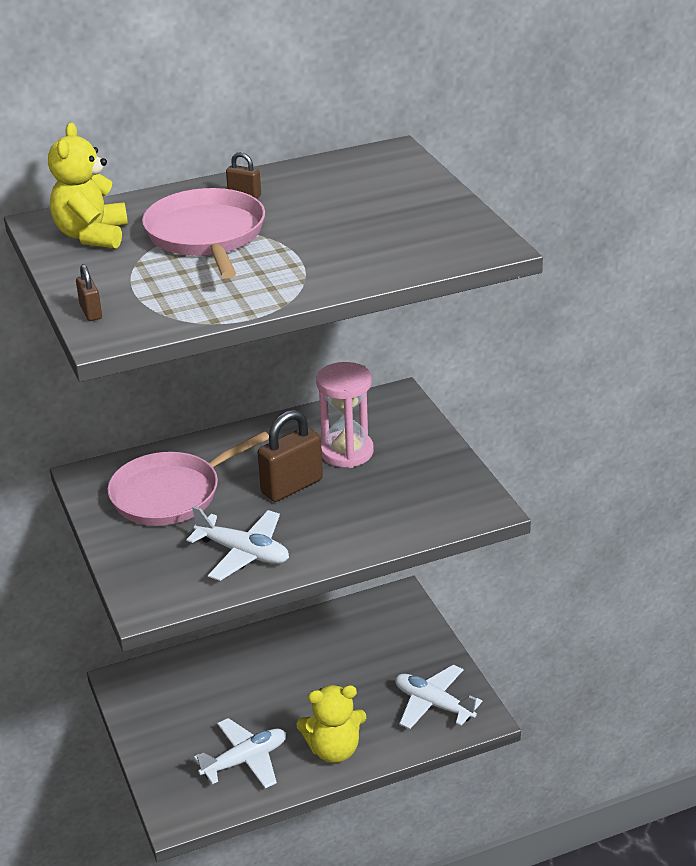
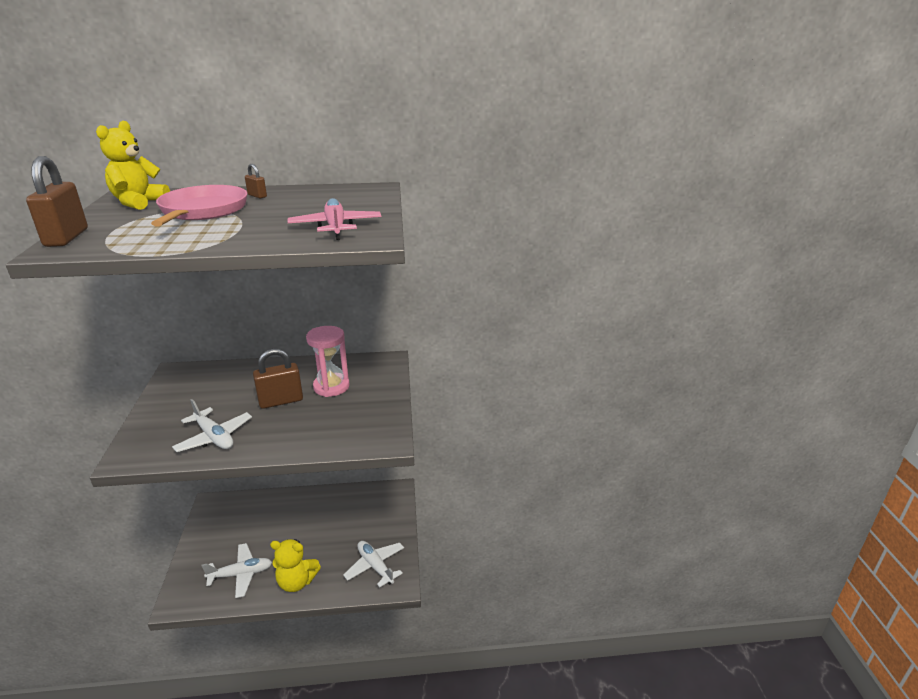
camera: 15 degrees right, 5 degrees down
(91, 312) = (66, 238): brown padlock -> brown padlock, size x2.07
(171, 494) = (208, 391): pink pan -> none
(422, 235) = (336, 227): none -> pink plane

